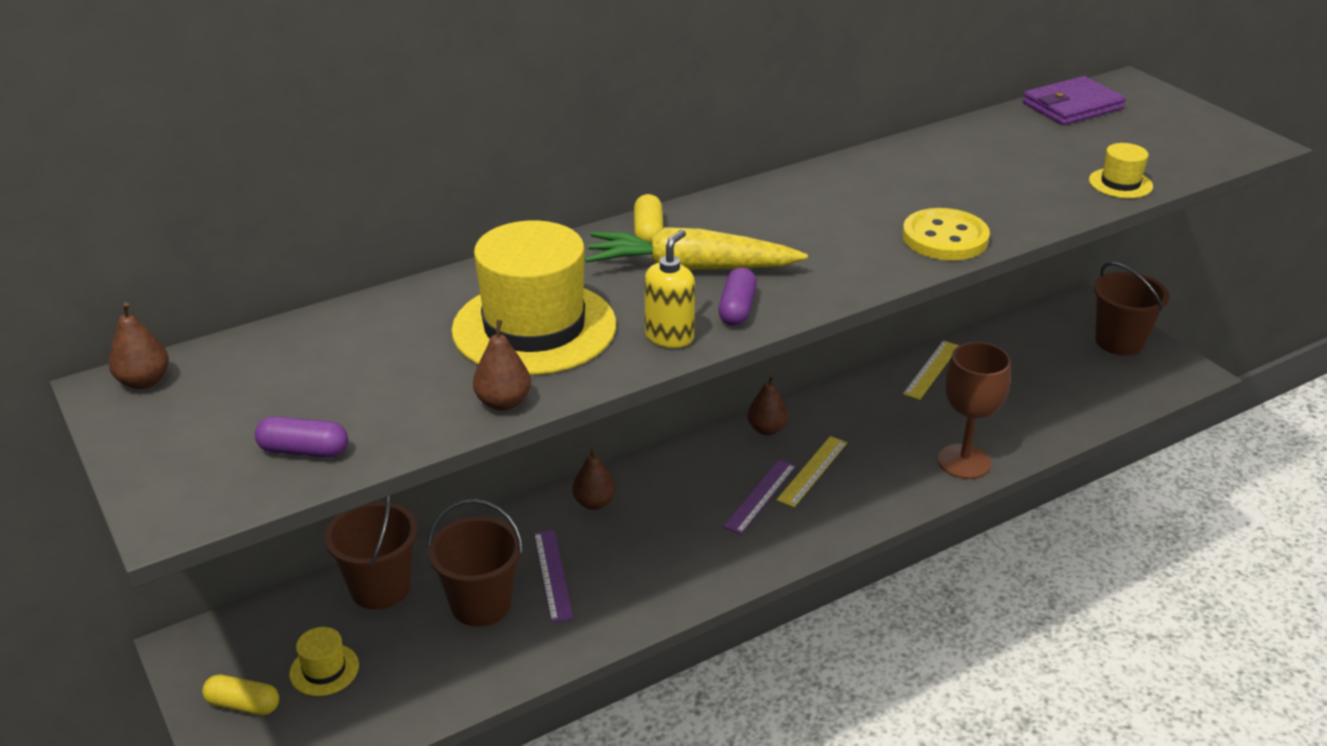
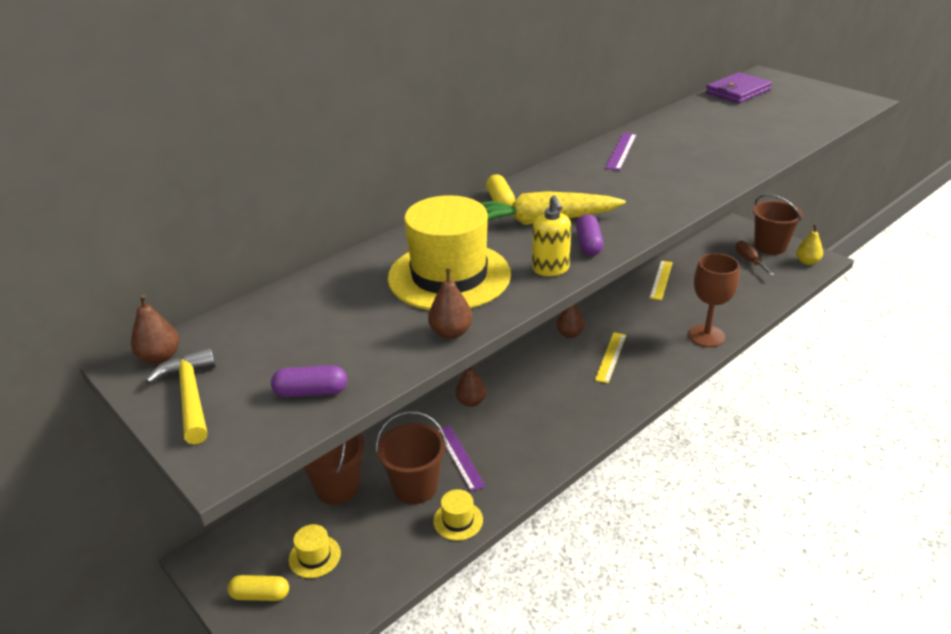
camera: 10 degrees left, 0 degrees up
(163, 434) = (190, 396): none -> yellow hammer
(669, 337) = (550, 269): yellow soap dispenser -> yellow soap dispenser turned 150 degrees clockwise
(760, 496) = (582, 379): purple ruler -> purple ruler (621, 151)
(945, 238) = (704, 180): yellow button -> none
(1077, 360) = (749, 261): none -> brown screwdriver
(1120, 183) = (796, 133): yellow hat -> yellow hat (458, 520)
(1166, 373) = (807, 262): none -> yellow pear

